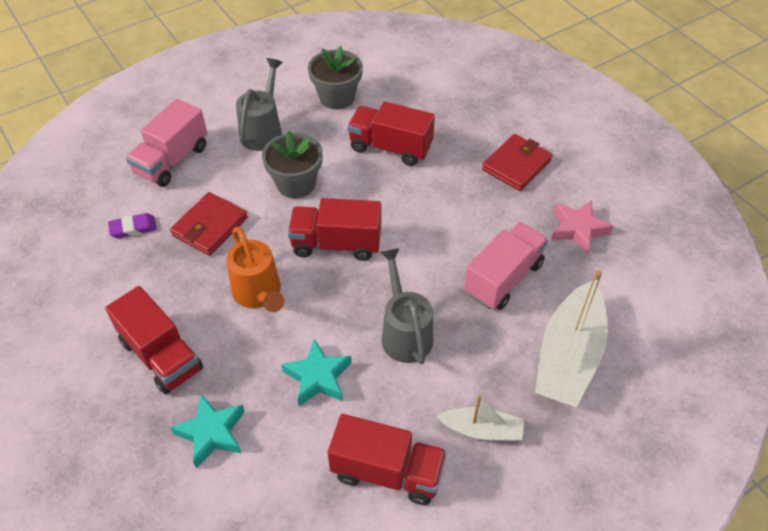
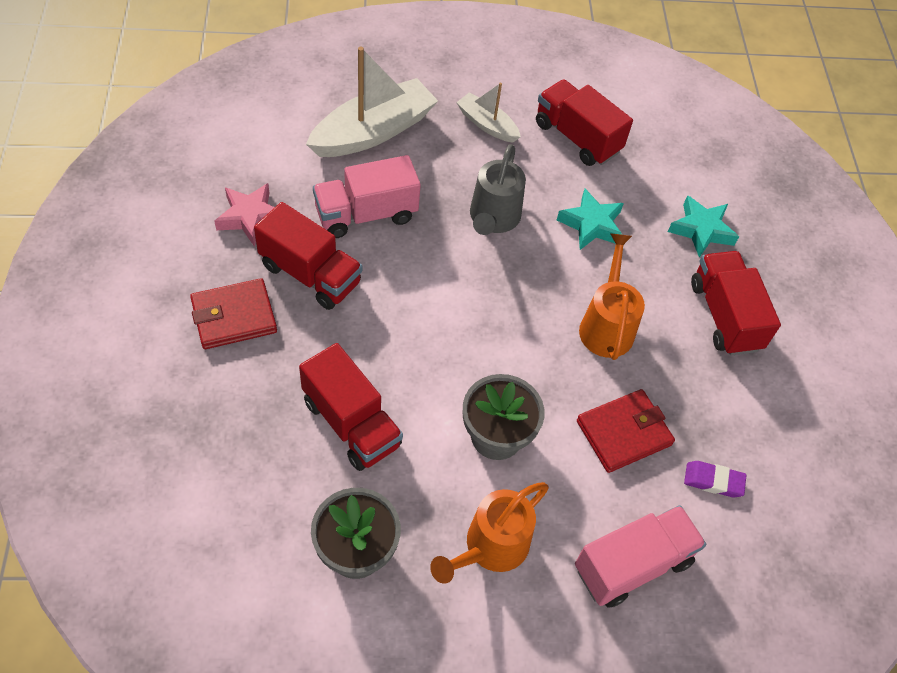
camera: 155 degrees left, 5 degrees up
(263, 130) = (490, 548): grey watering can -> orange watering can
(336, 244) = (498, 335): red truck -> red truck (310, 274)

